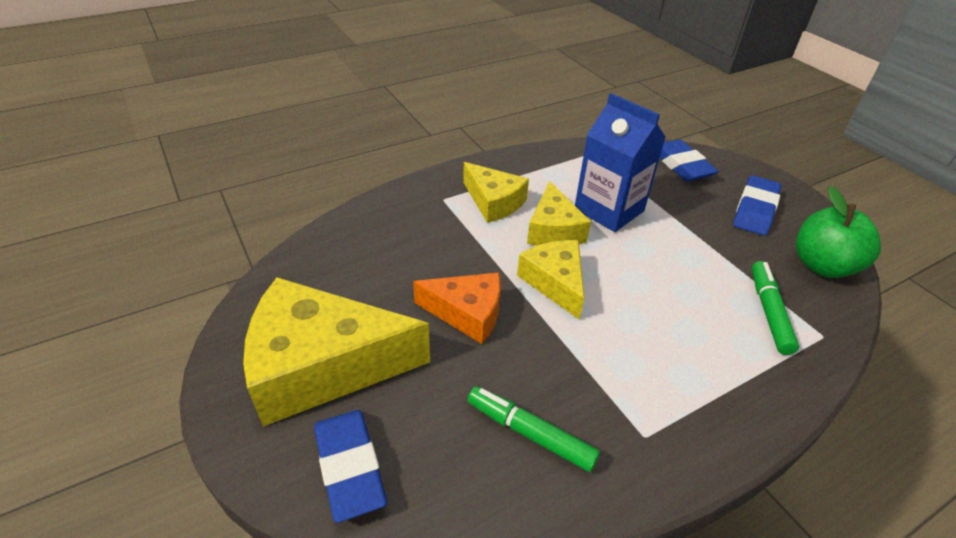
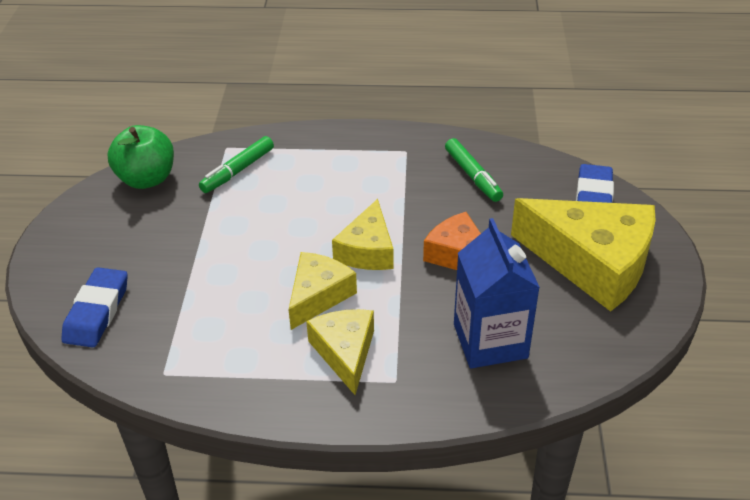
camera: 145 degrees left, 0 degrees up
(609, 210) = (242, 293): blue carton -> blue carton (490, 341)
(755, 210) = (114, 237): blue eraser -> none

